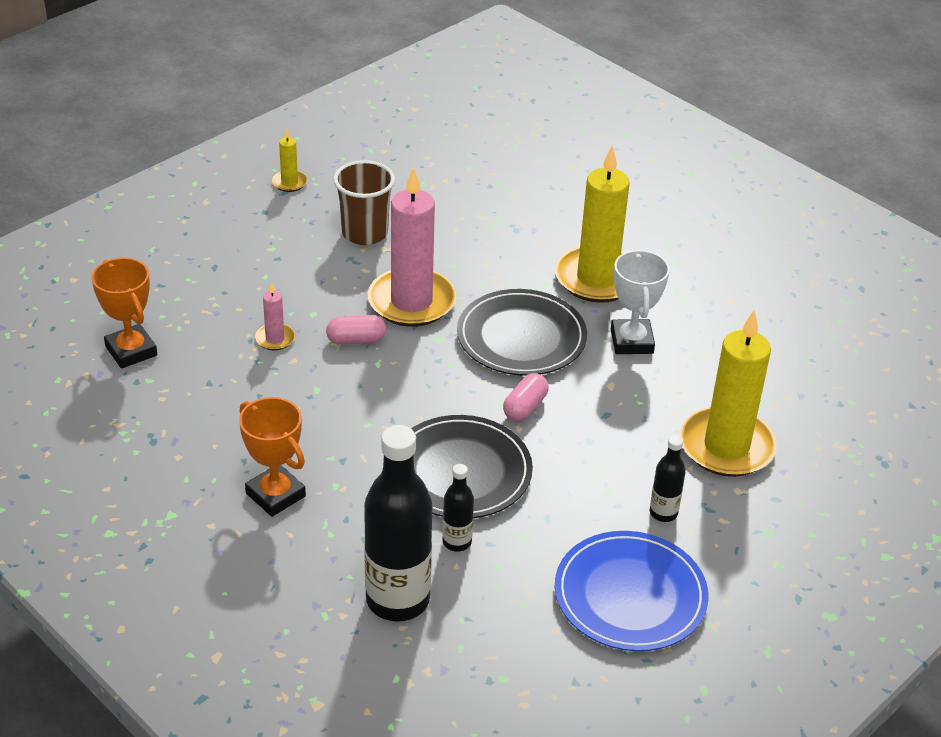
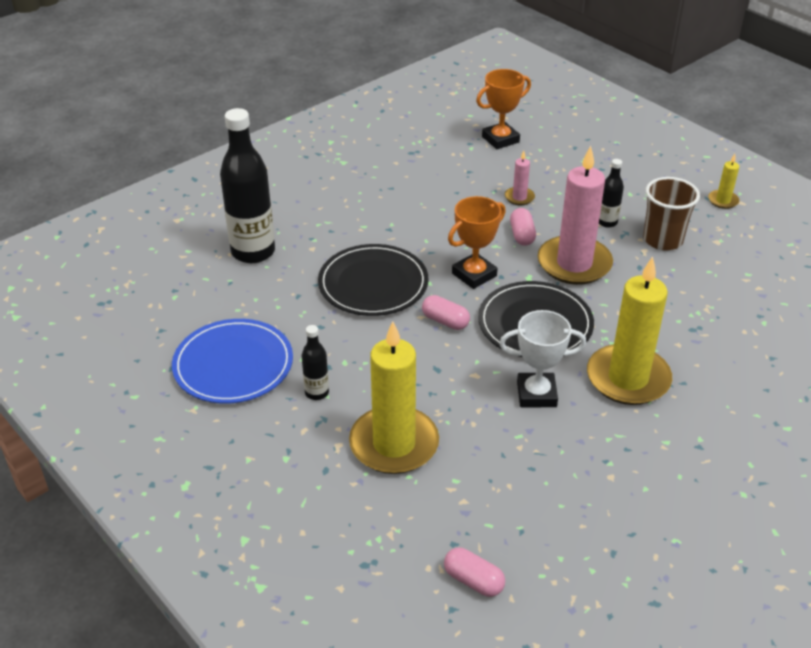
camera: 95 degrees right, 0 degrees up
(275, 495) = (357, 201): orange trophy -> orange trophy (474, 275)
(457, 542) = (301, 279): black bottle -> black bottle (607, 222)
(877, 391) = (473, 580): none -> pink capsule

